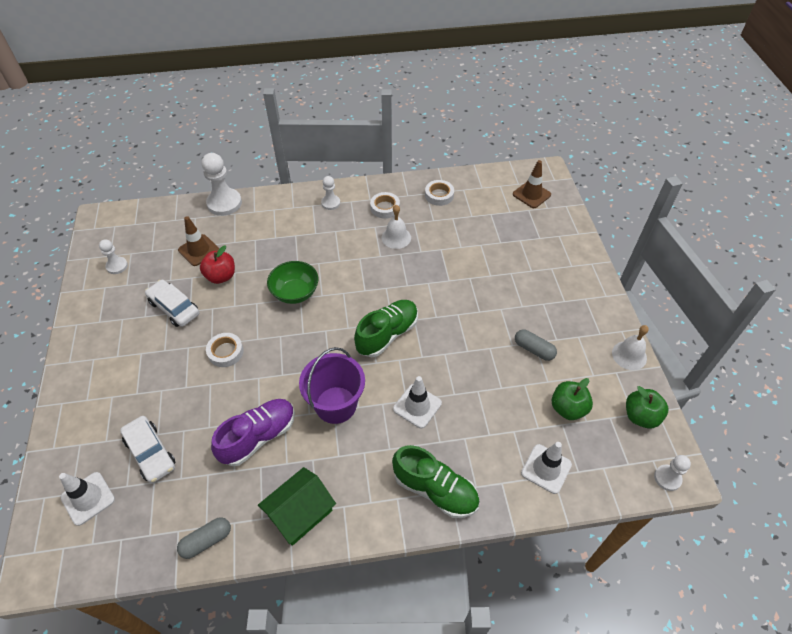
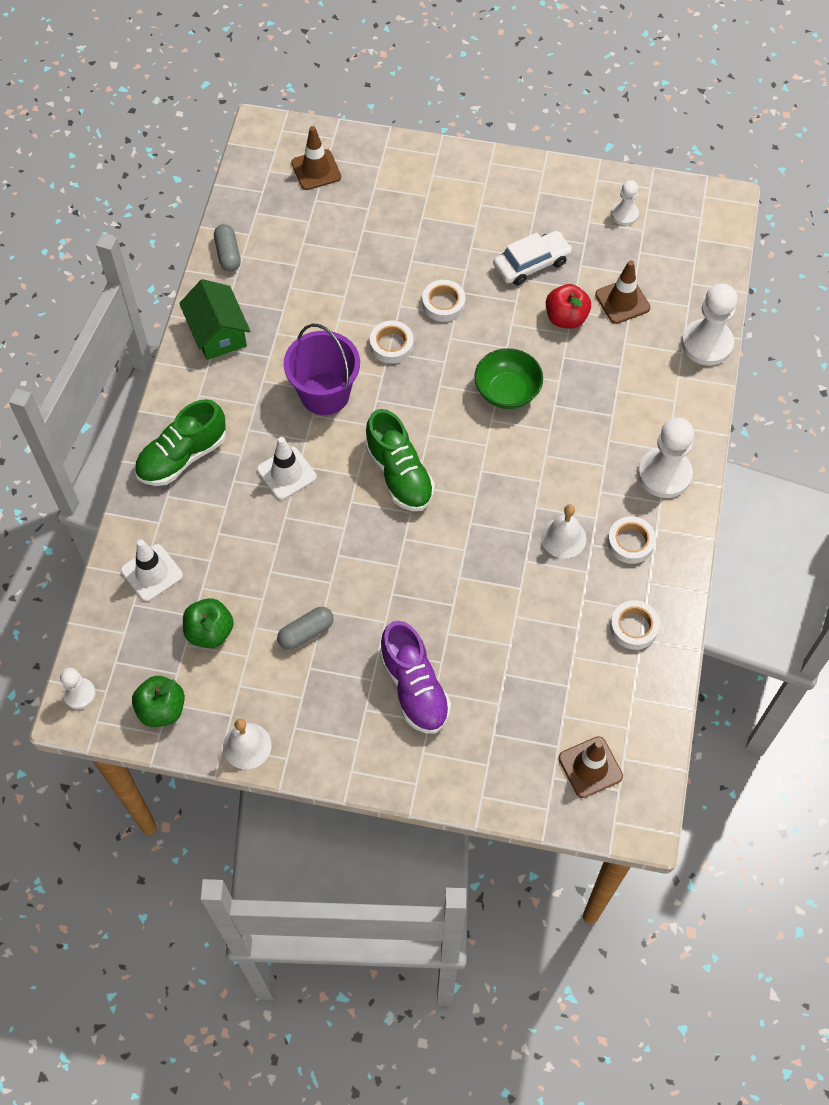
camera: 110 degrees right, 10 degrees up
(88, 498) = (316, 170): white traffic cone -> brown traffic cone
(150, 453) = (342, 222): white car -> none
(258, 437) = (318, 314): purple shoe -> purple shoe (414, 687)
(275, 374) = (391, 345): none -> white tape
(330, 203) = (664, 474): white pawn -> white pawn, size x1.80

